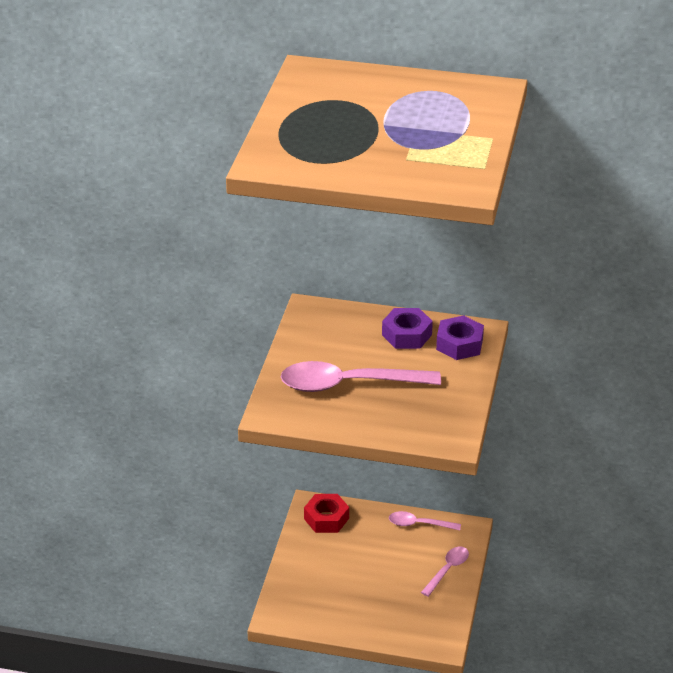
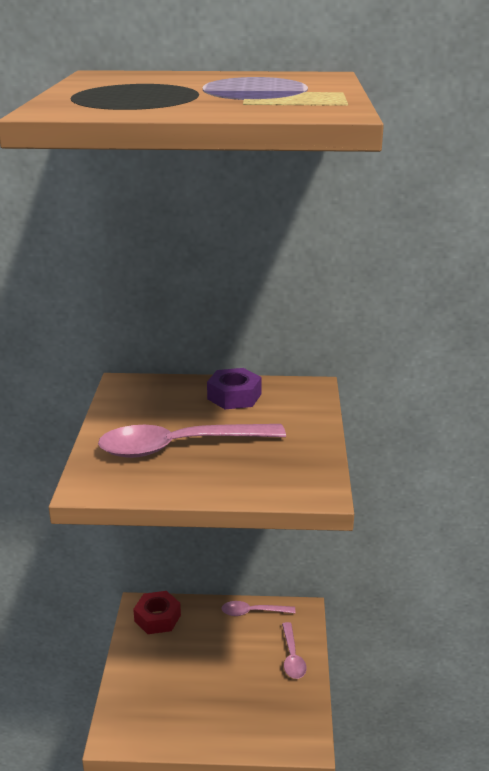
camera: 10 degrees left, 10 degrees down
(447, 570) = (292, 657): pink spoon -> pink spoon turned 150 degrees clockwise
(459, 344) = (293, 400): purple nut -> none

